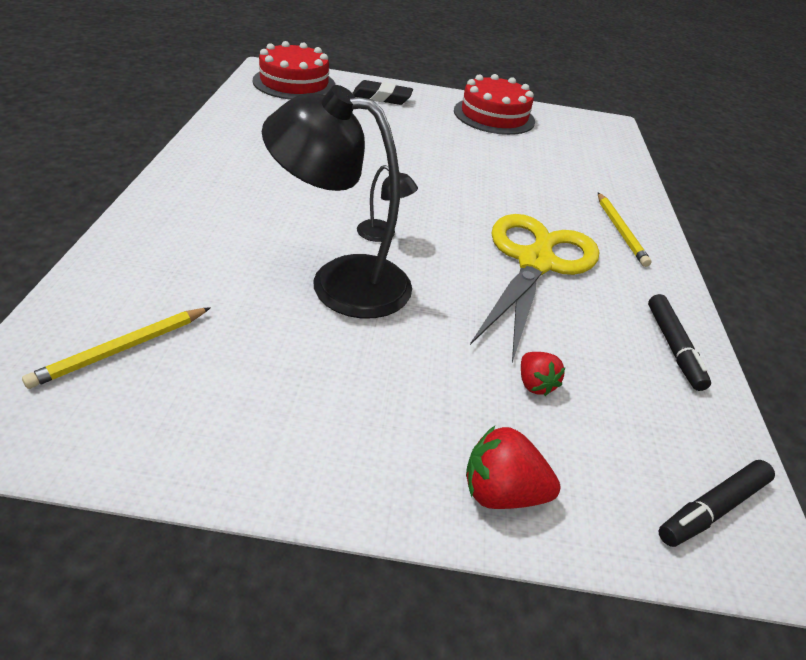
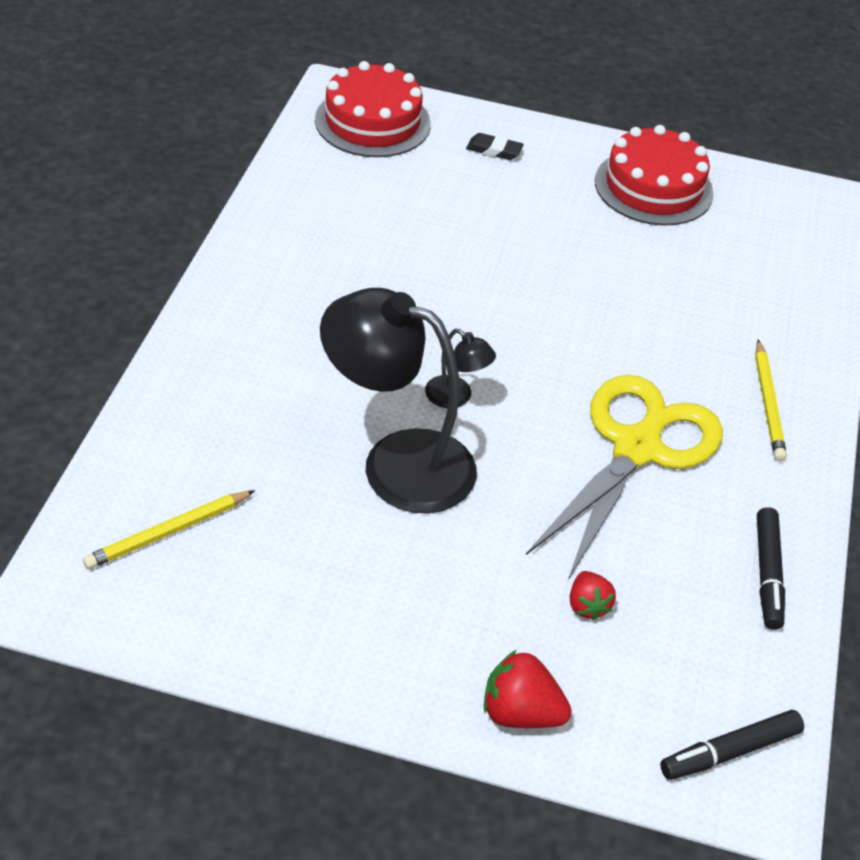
camera: 10 degrees right, 5 degrees up
(381, 97) = (494, 150): black eraser -> black eraser, size x0.65

